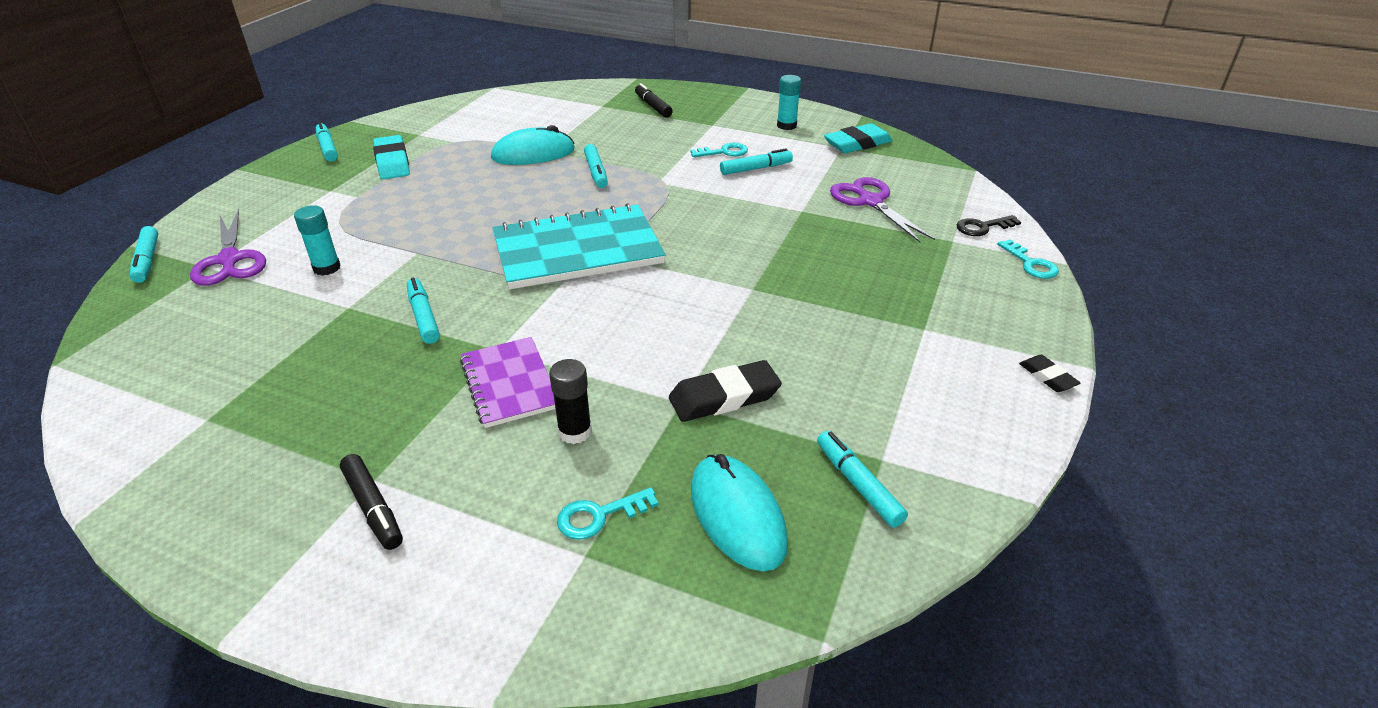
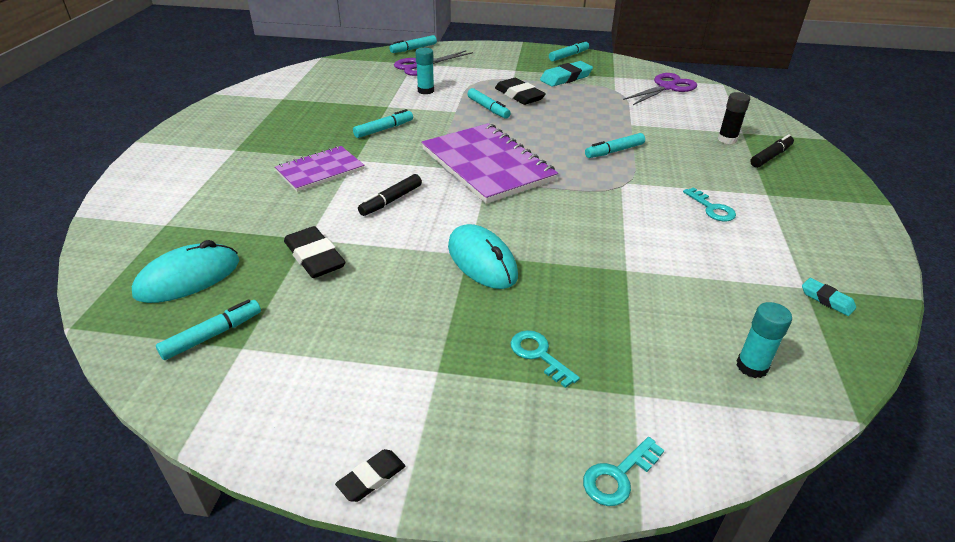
camera: 75 degrees right, 0 degrees up
(373, 508) = (213, 154): black marker -> black marker (391, 201)
(412, 200) = (519, 95): none -> black eraser
(533, 154) = (622, 121): turquoise mouse -> turquoise mouse (482, 261)
(575, 432) = (274, 202): black glue stick -> black glue stick (727, 139)
(577, 250) = (487, 165): turquoise notebook -> purple notebook
(600, 516) = (196, 224): turquoise key -> turquoise key (539, 355)
(755, 169) = (693, 231): turquoise marker -> turquoise marker (488, 108)
(786, 126) = (818, 241): turquoise glue stick -> turquoise glue stick (752, 366)
(857, 144) = (827, 299): turquoise eraser -> turquoise eraser, size x0.56
(870, 201) = (682, 318): purple scissors -> purple scissors (667, 87)
(983, 227) = (688, 425): black key -> none

